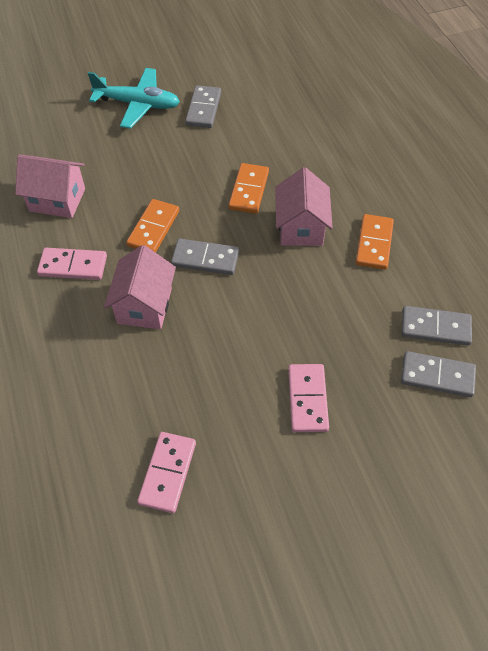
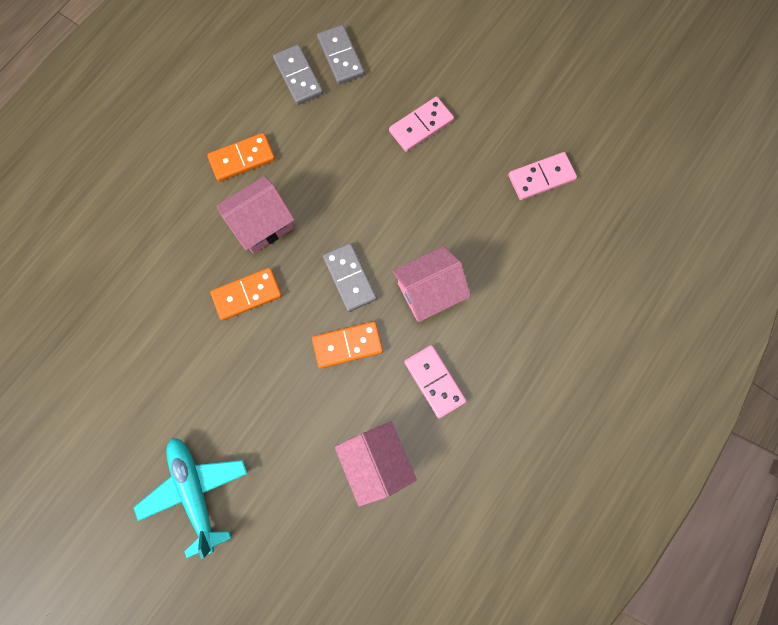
camera: 125 degrees left, 20 degrees up
(203, 109) = (160, 415): grey domino -> none

